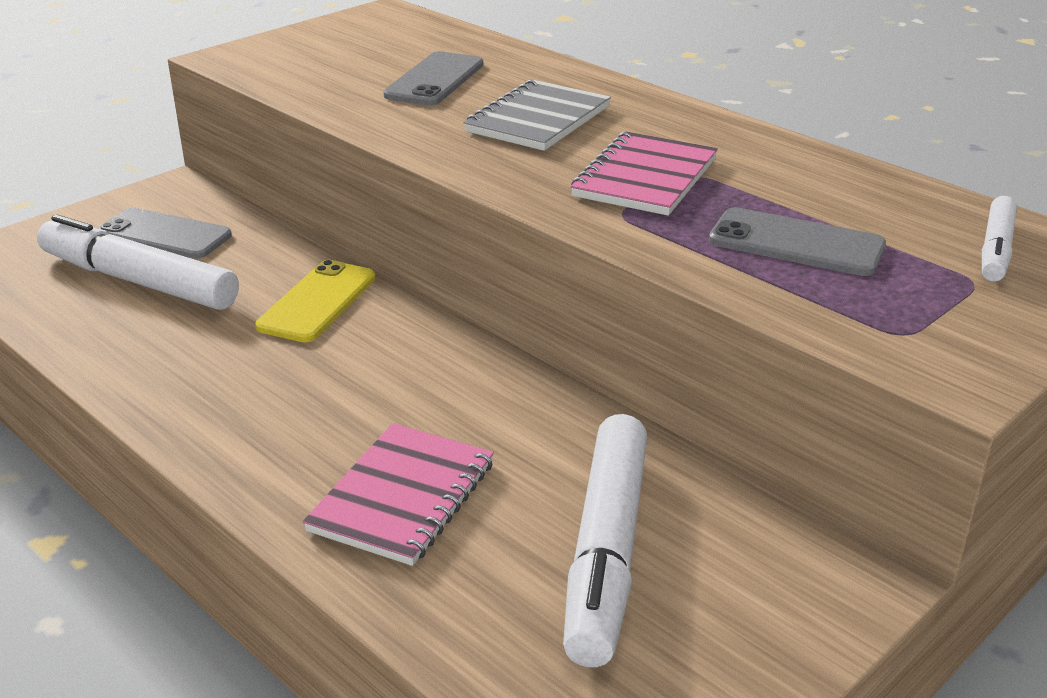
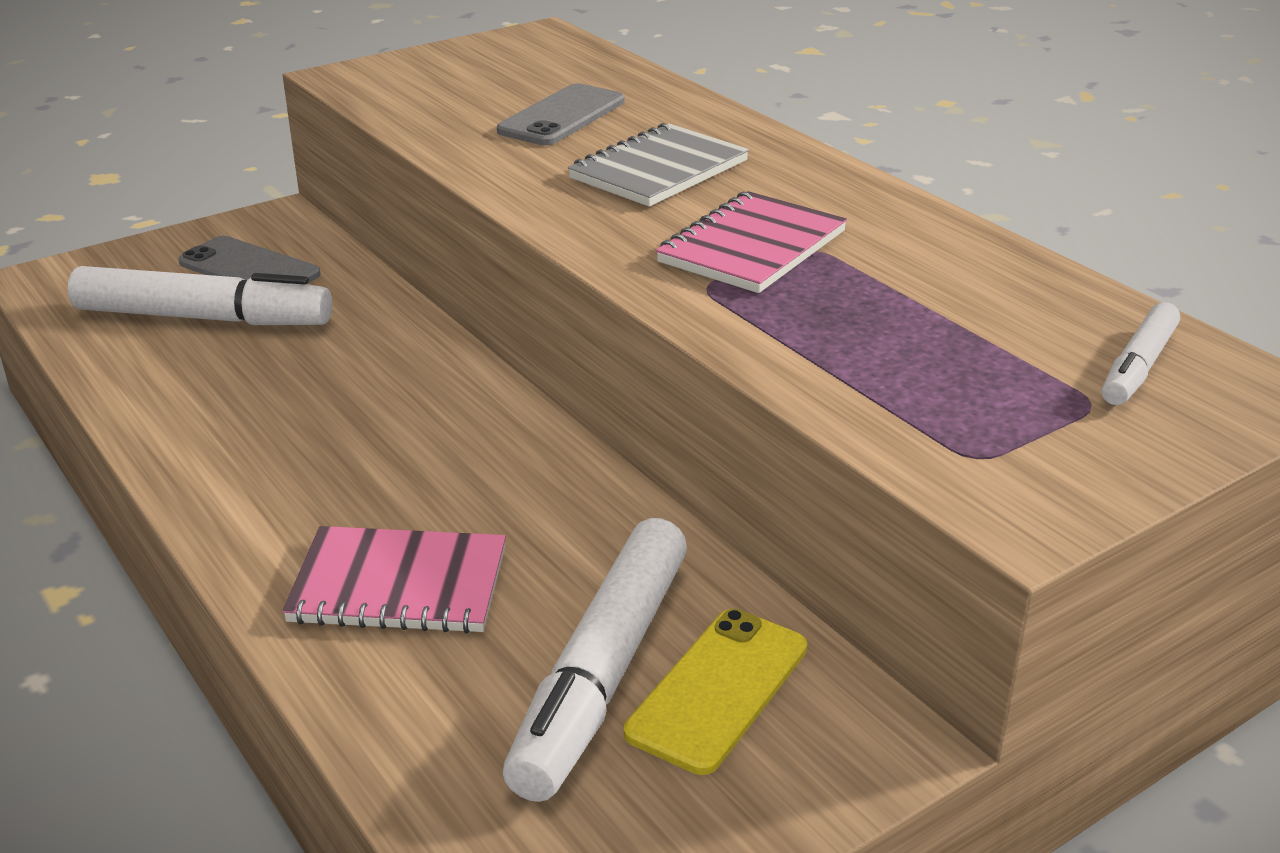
camera: 10 degrees right, 0 degrees up
(138, 281) = (203, 318): white marker -> white marker turned 150 degrees clockwise
(317, 302) = (386, 358): yellow phone -> yellow phone (718, 690)
(402, 497) = (399, 585): pink notebook -> pink notebook turned 60 degrees clockwise
(796, 243) = (896, 338): grey phone -> none

